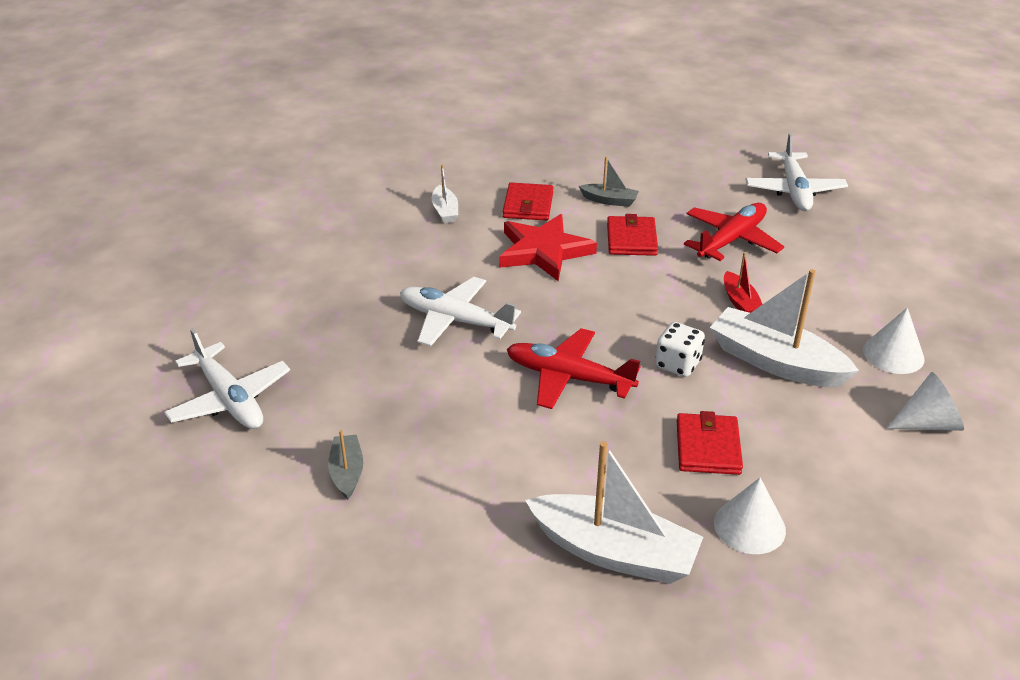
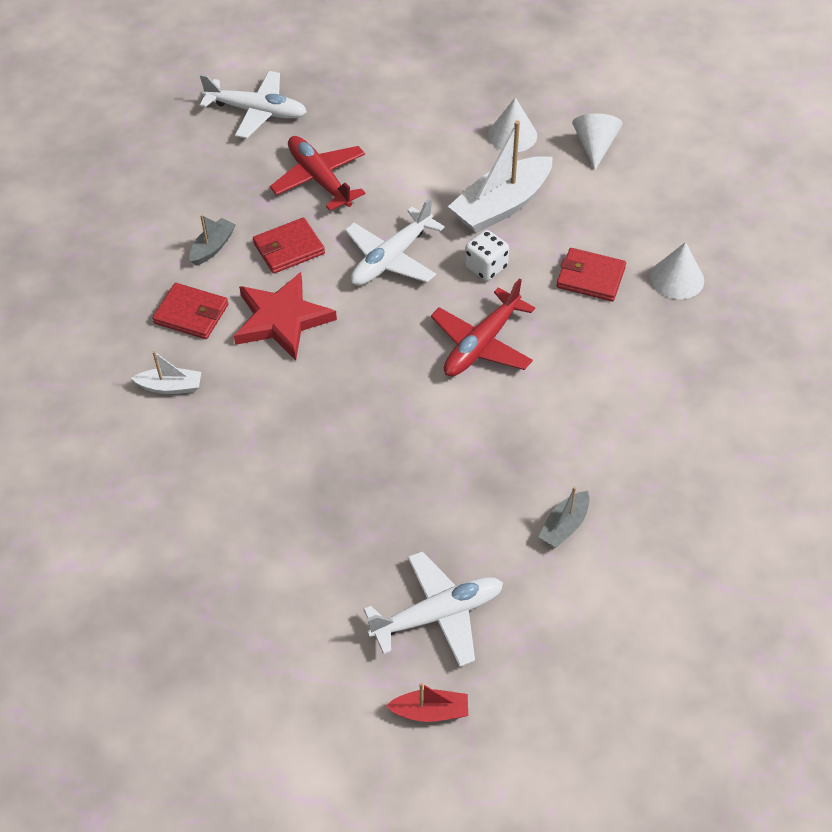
camera: 75 degrees left, 15 degrees up
(347, 472) = (564, 526): grey boat -> grey boat turned 60 degrees counterclockwise
(455, 320) = (372, 411): white plane -> white plane (391, 258)
(614, 552) = (688, 363): white boat -> none
(631, 239) = (289, 248): red wallet -> red wallet turned 45 degrees counterclockwise
(740, 302) = (414, 202): red boat -> red boat (430, 711)

